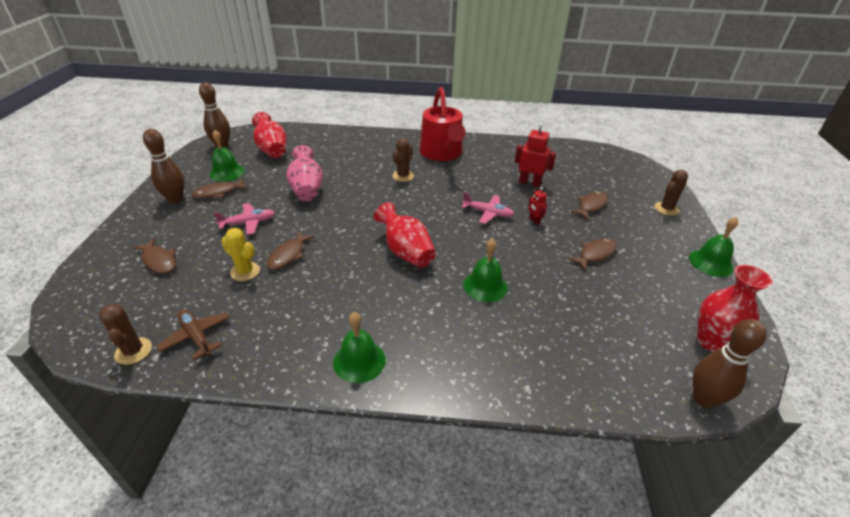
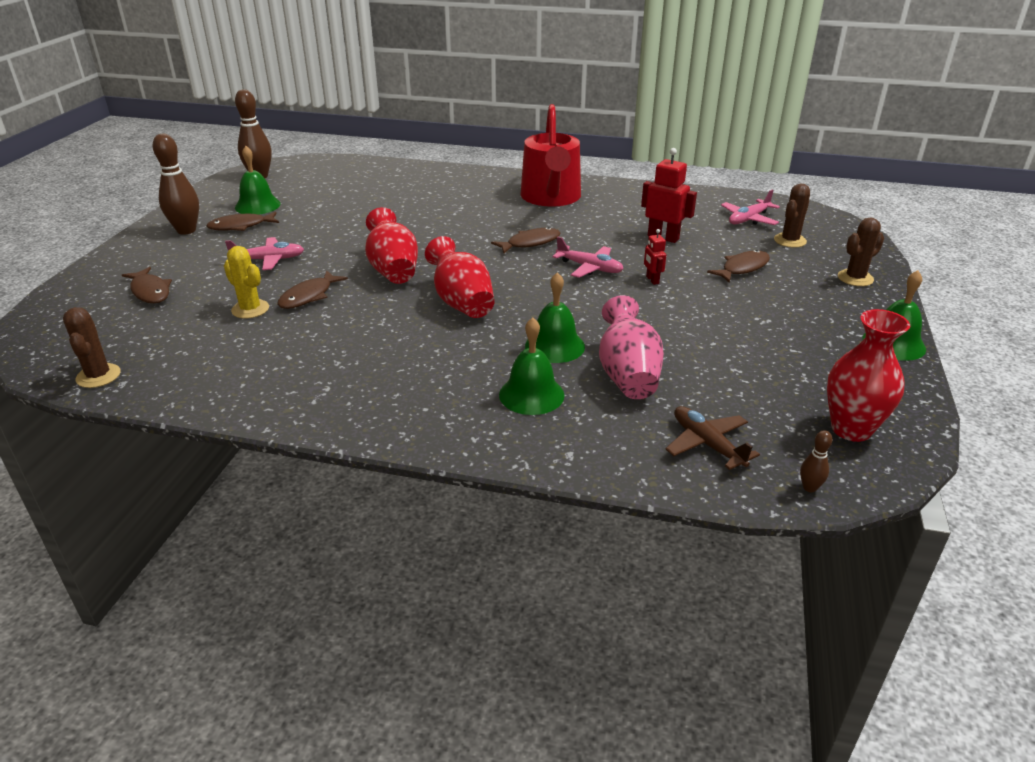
camera: 10 degrees right, 5 degrees down
(196, 336) = (174, 368): brown plane -> brown plane (707, 444)
(272, 150) = (322, 184): red vase -> red vase (393, 270)
(307, 189) = (354, 228): pink vase -> pink vase (627, 375)
(359, 361) = (363, 408): green bell -> green bell (531, 394)
(403, 176) = (487, 221): brown cactus -> brown cactus (790, 240)
(581, 164) = (748, 219): none -> pink plane
(595, 254) = (724, 322): brown fish -> brown fish (530, 243)
(703, 399) = (809, 487): brown bowling pin -> brown bowling pin, size x0.46

